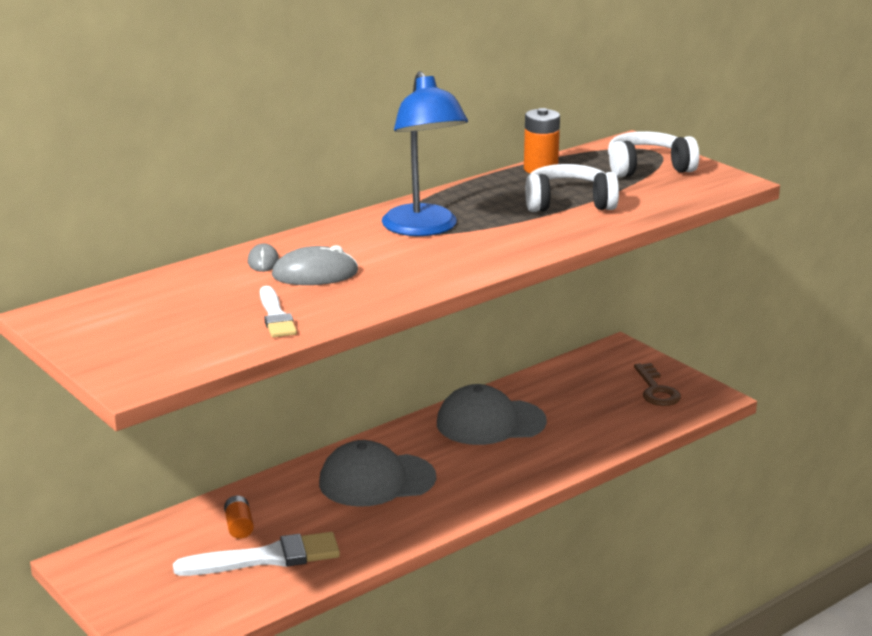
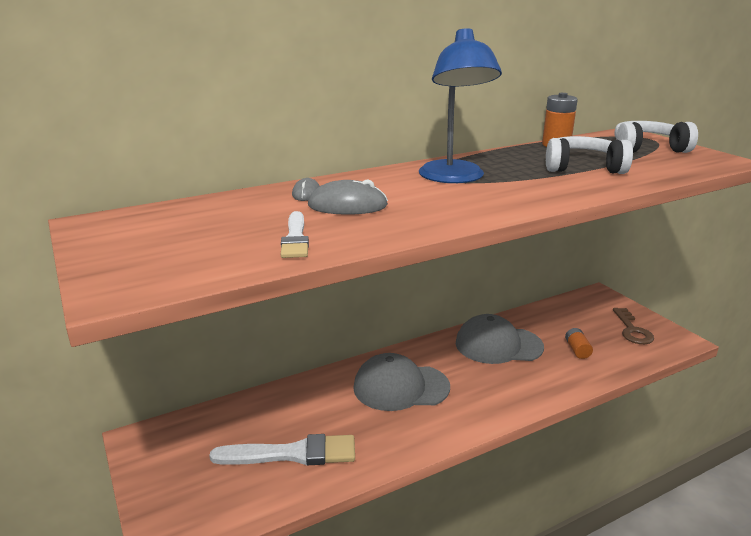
camera: 10 degrees right, 0 degrees up
(239, 526) = (279, 419): orange battery -> orange battery (577, 350)

